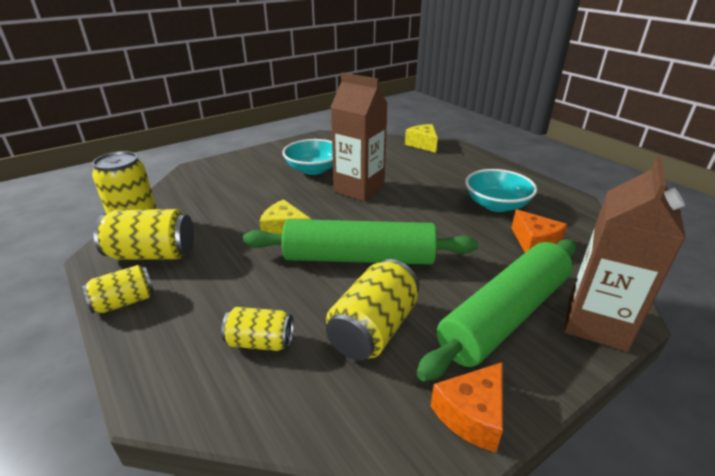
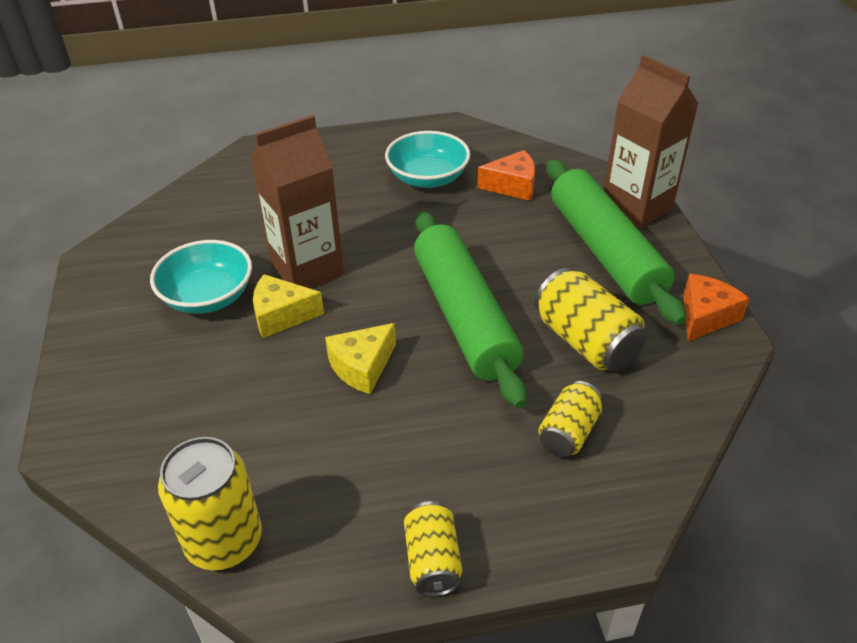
camera: 65 degrees left, 10 degrees up
(152, 254) = (330, 522): yellow can -> none
(359, 258) = (464, 316): green rolling pin -> green rolling pin turned 45 degrees counterclockwise
(423, 144) = (230, 171): yellow cheese -> yellow cheese (282, 315)
(472, 415) = (705, 317): orange cheese -> orange cheese turned 120 degrees counterclockwise

